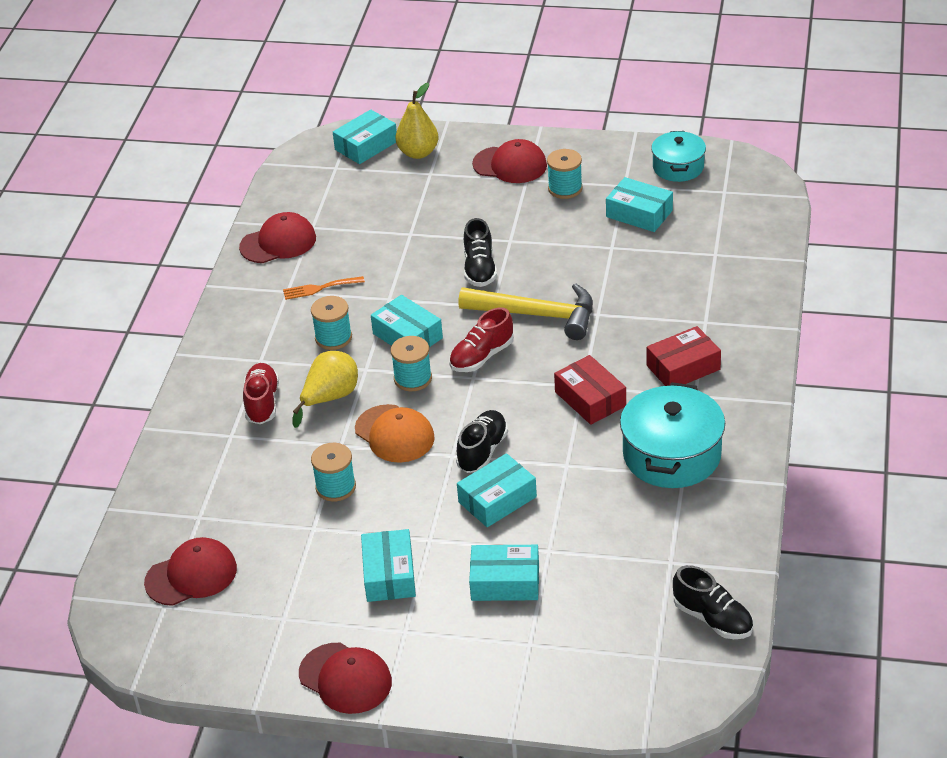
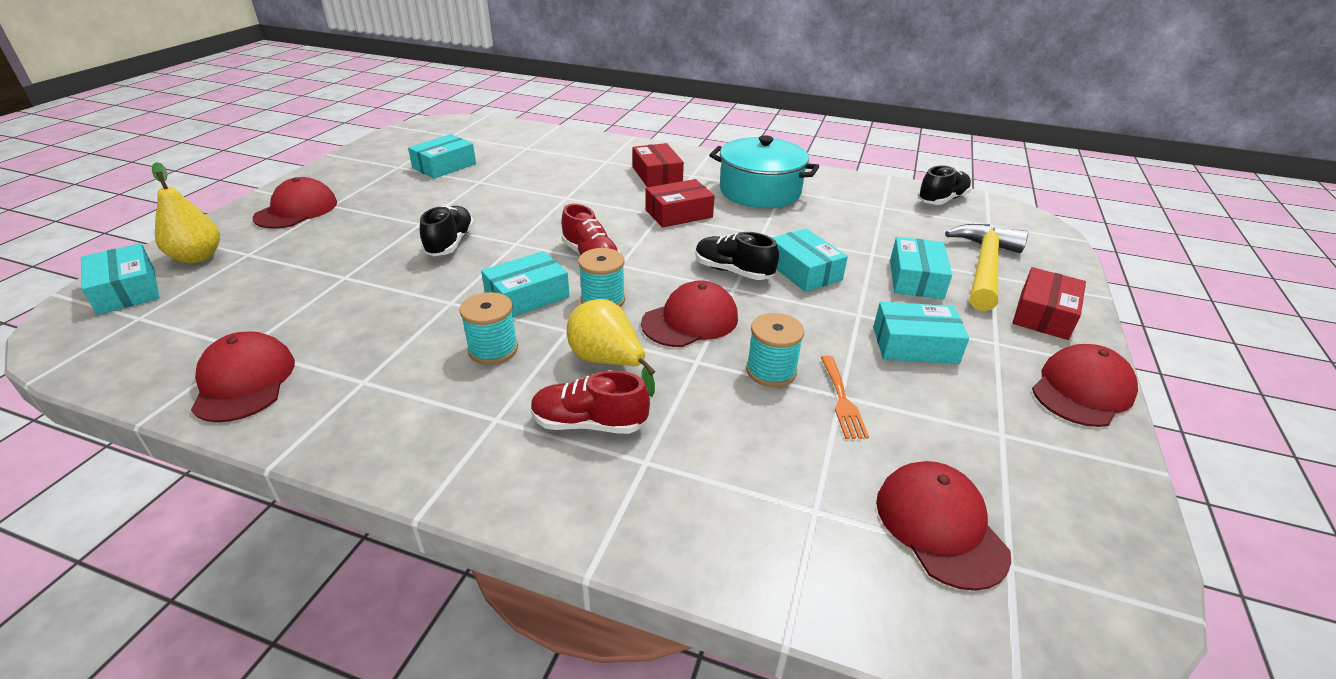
camera: 85 degrees left, 5 degrees down
(319, 288) = (383, 352): orange fork -> orange fork (842, 400)
(394, 434) = (690, 320): orange cap -> red cap
(461, 674) = (1043, 314): none -> red box
(479, 269) = (450, 243): black shoe -> black shoe turned 90 degrees counterclockwise
(536, 315) = (547, 223): yellow hammer -> yellow hammer (984, 267)
(565, 188) = (370, 190): turquoise spool -> none
(678, 167) = (399, 145): turquoise pot -> none

